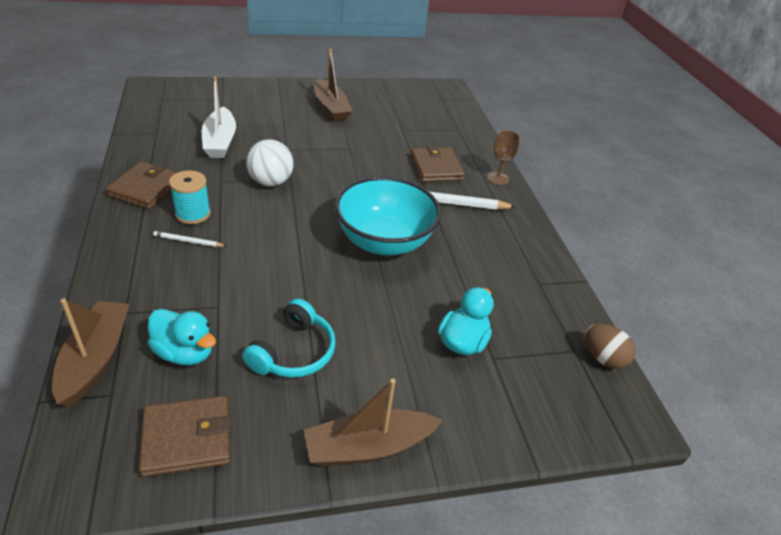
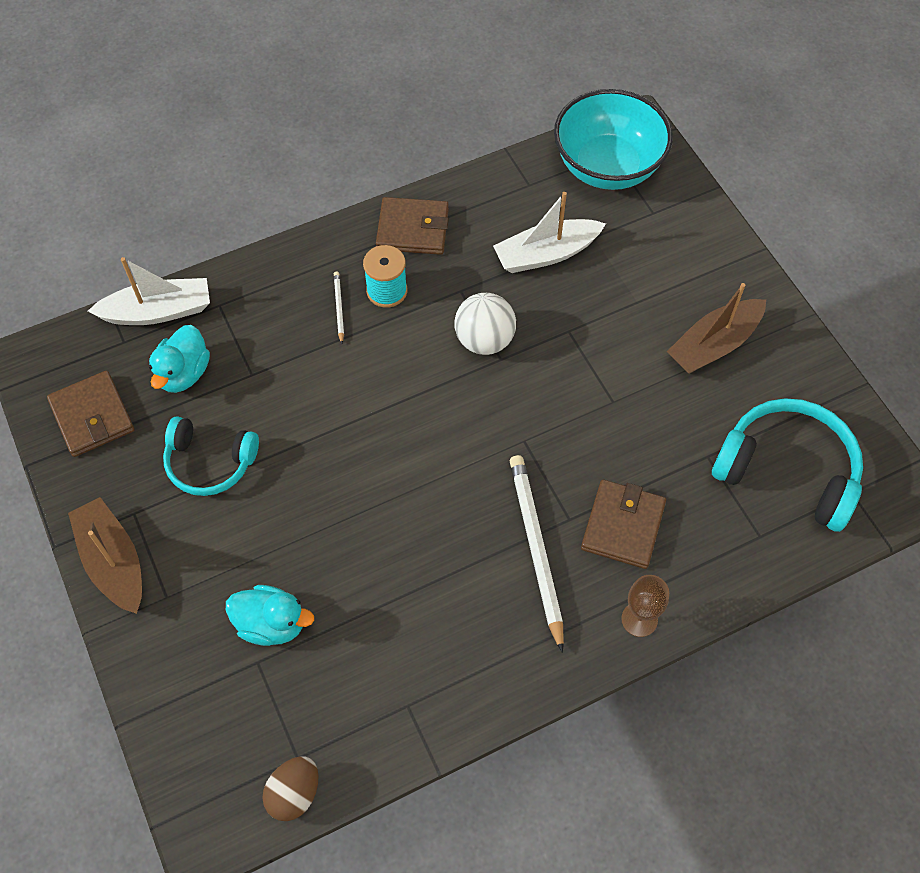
camera: 80 degrees right, 20 degrees up
(95, 359) = (158, 311): brown boat -> white boat
(384, 241) = (418, 500): turquoise bowl -> turquoise bowl (607, 167)
(422, 111) = (787, 471): none -> turquoise headphones
(436, 168) = (622, 526): brown wallet -> brown wallet turned 45 degrees counterclockwise

